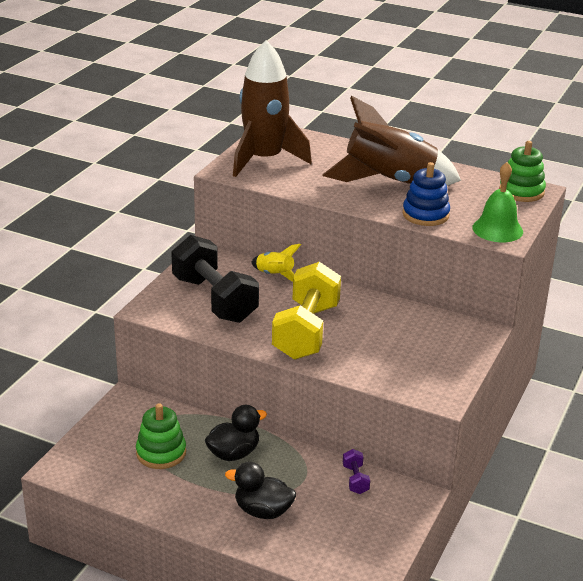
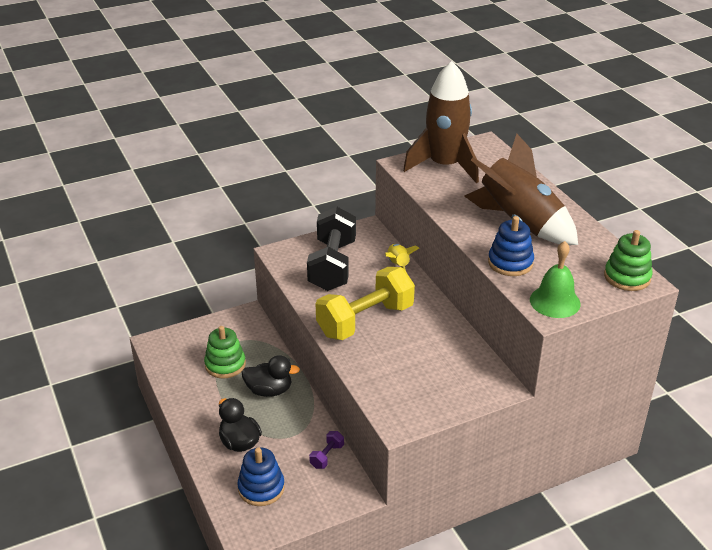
camera: 40 degrees right, 5 degrees up
(332, 537) = (261, 488): none -> blue stacking toy

